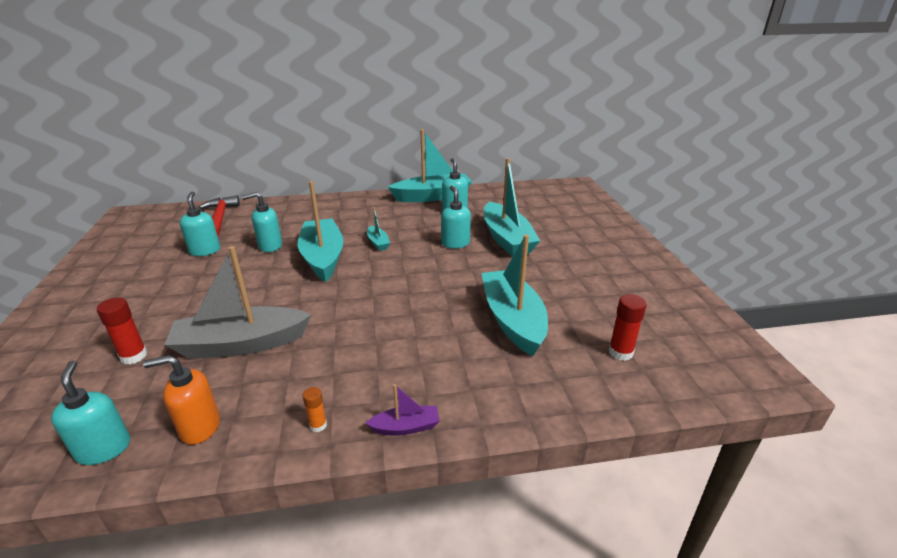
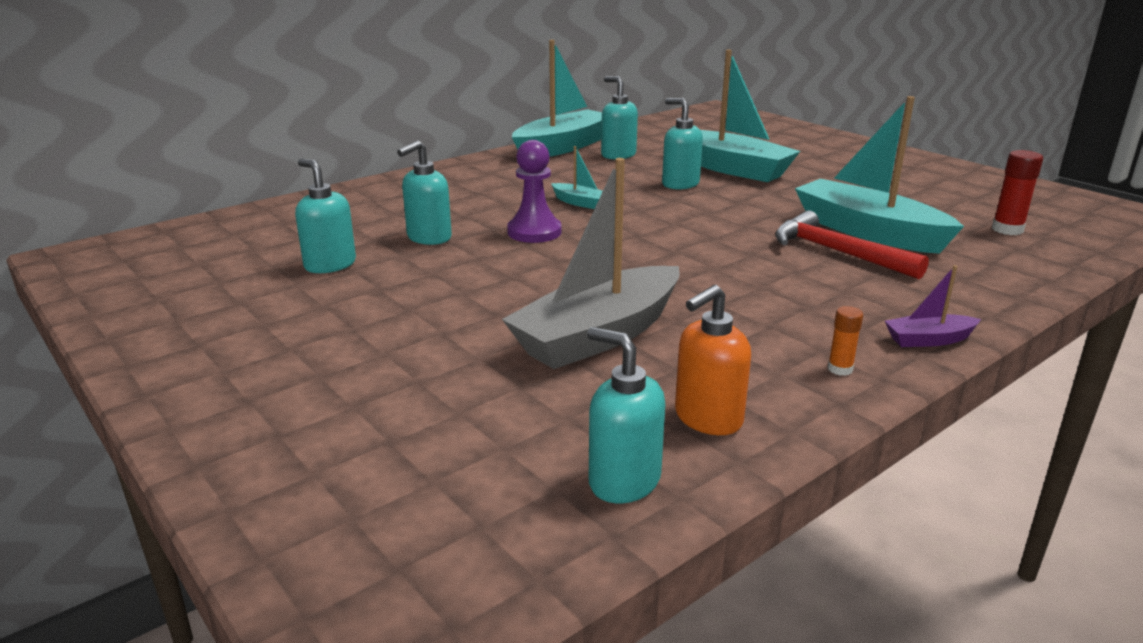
camera: 30 degrees left, 5 degrees down
(134, 356) = (463, 392): red glue stick -> none
(220, 218) = (274, 227): red hammer -> red hammer (838, 252)
(323, 257) = (534, 232): turquoise boat -> purple pawn
(405, 427) = (928, 340): purple boat -> purple boat turned 150 degrees counterclockwise

